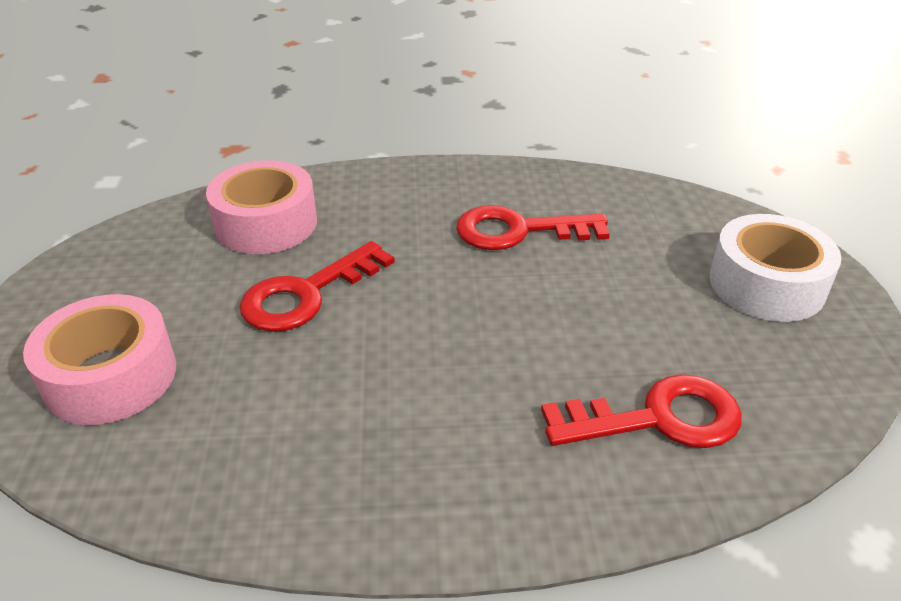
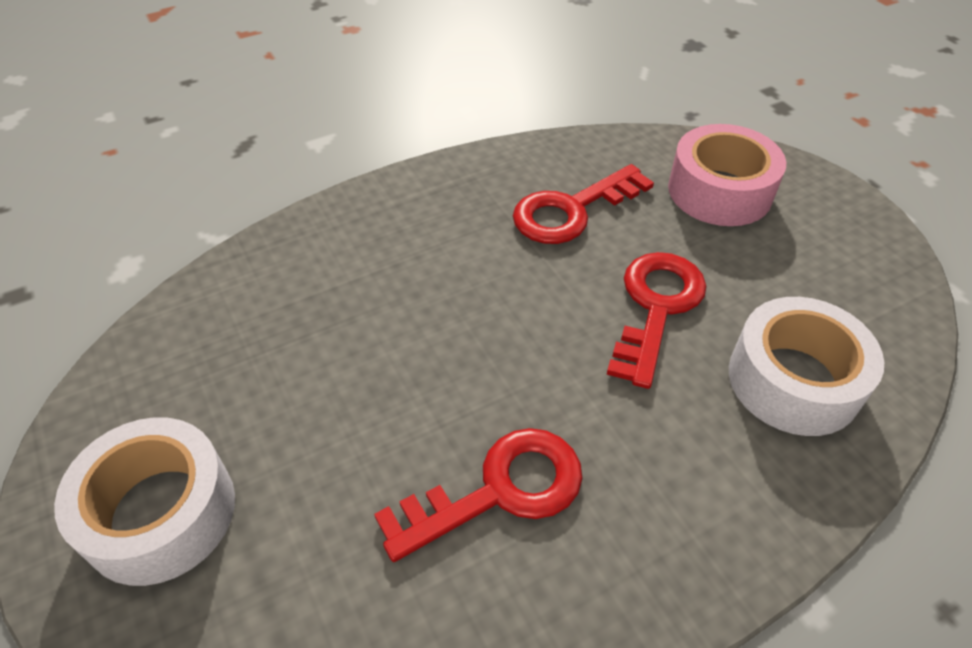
camera: 155 degrees right, 10 degrees up
(266, 224) = (793, 380): pink tape -> white tape
(657, 418) = (285, 297): red key -> red key (572, 210)

